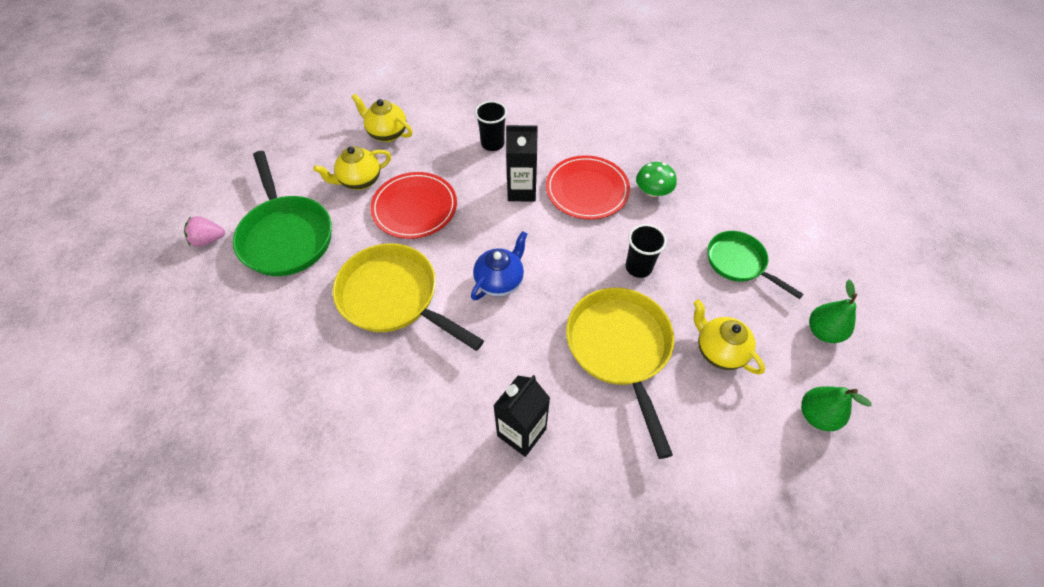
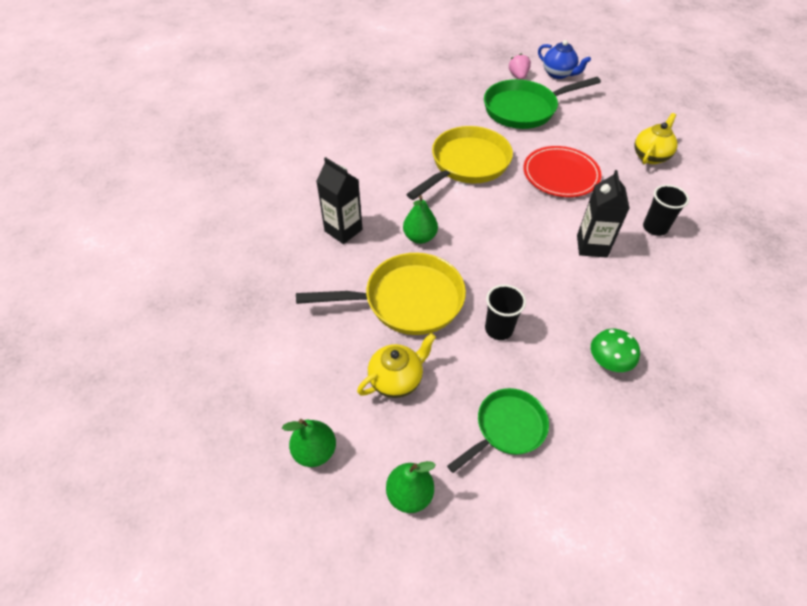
camera: 95 degrees right, 5 degrees down
(360, 181) = (587, 142): yellow teapot -> none
(500, 281) = (481, 225): blue teapot -> blue teapot (558, 74)
(525, 342) = (420, 237): none -> green pear
(587, 190) = (601, 299): red plate -> none

